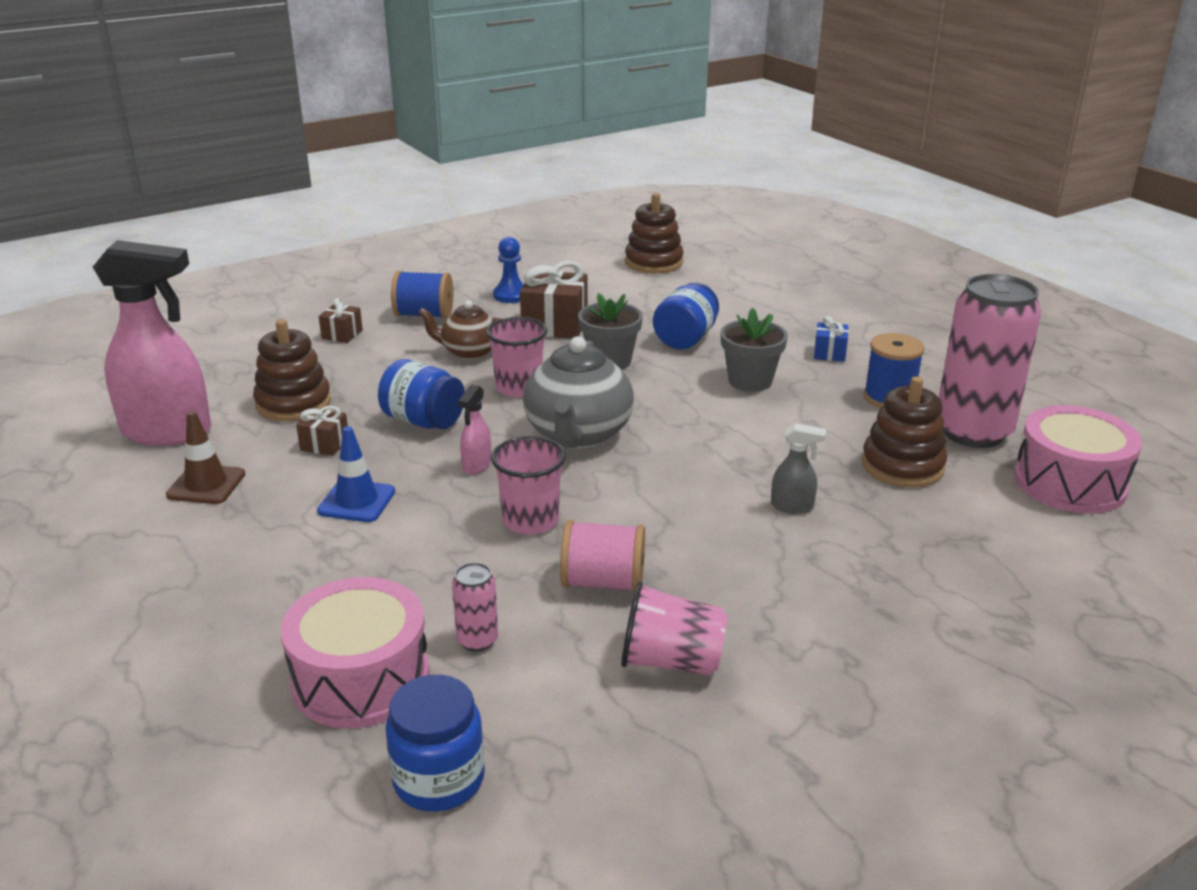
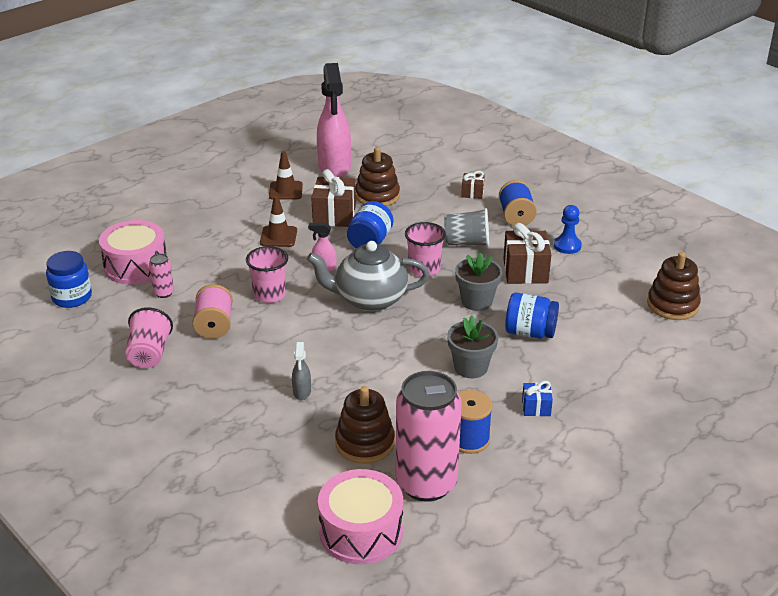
camera: 80 degrees right, 5 degrees up
(324, 444) = (334, 215): brown gift -> brown gift, size x1.87
(357, 501) = (278, 237): blue traffic cone -> brown traffic cone
(469, 352) = (467, 243): brown teapot -> grey cup

